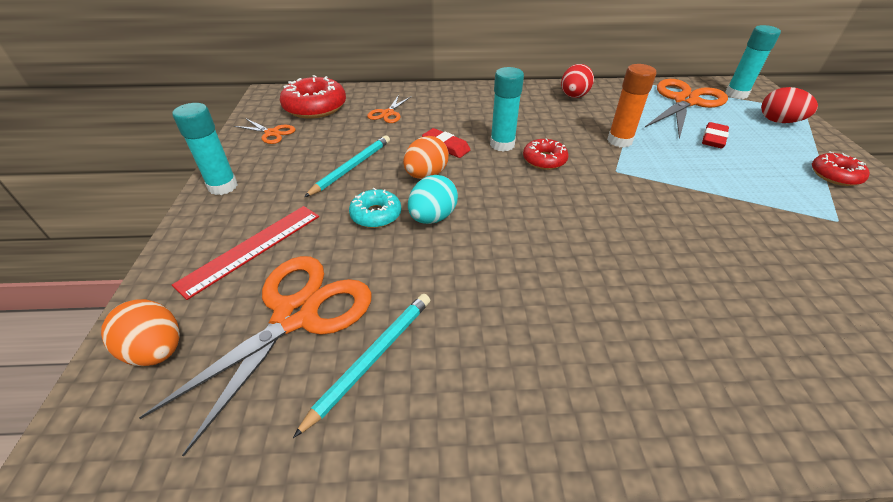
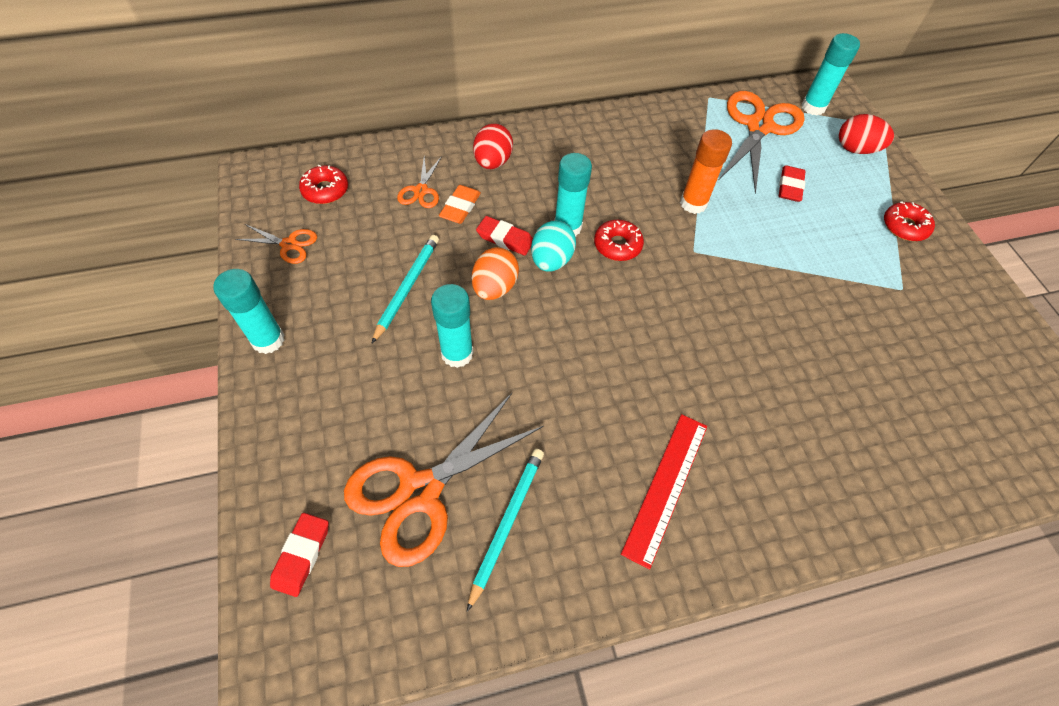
camera: 15 degrees left, 15 degrees up
(157, 350) = (301, 555): orange egg -> red eraser
(251, 248) = (340, 421): red ruler -> red ruler (666, 487)
(296, 315) = (420, 492): orange scissors -> orange scissors turned 150 degrees counterclockwise
(315, 107) = (325, 190): red donut -> red donut, size x0.59
(376, 215) = (457, 353): turquoise donut -> turquoise glue stick
(415, 125) = (460, 207): none -> orange eraser
(432, 217) = (518, 347): turquoise egg -> turquoise egg (551, 260)
(573, 96) = (634, 132): red egg -> red egg (493, 162)

